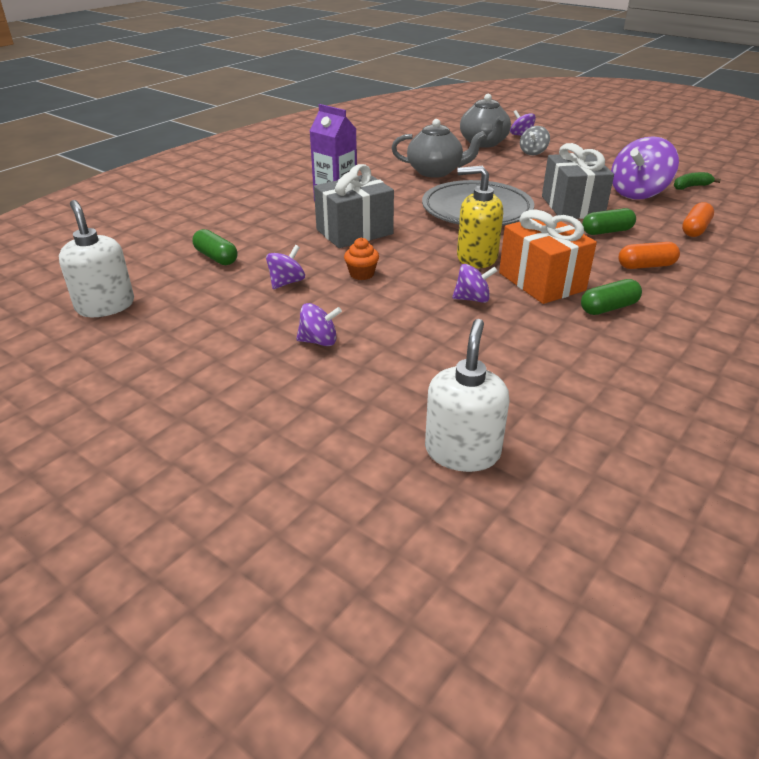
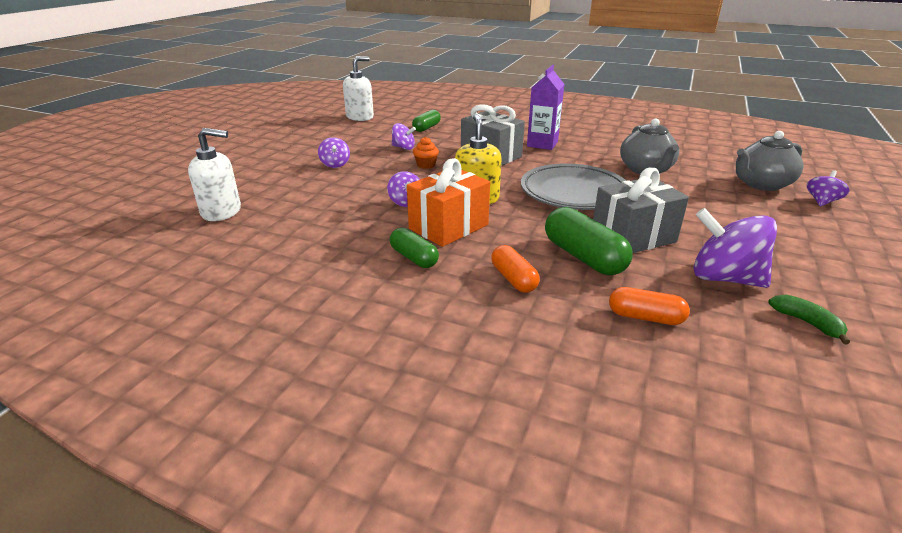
camera: 75 degrees right, 5 degrees down
(533, 152) = (772, 210): grey spinning top -> none
(606, 231) = (583, 257): green capsule -> green capsule, size x1.61

